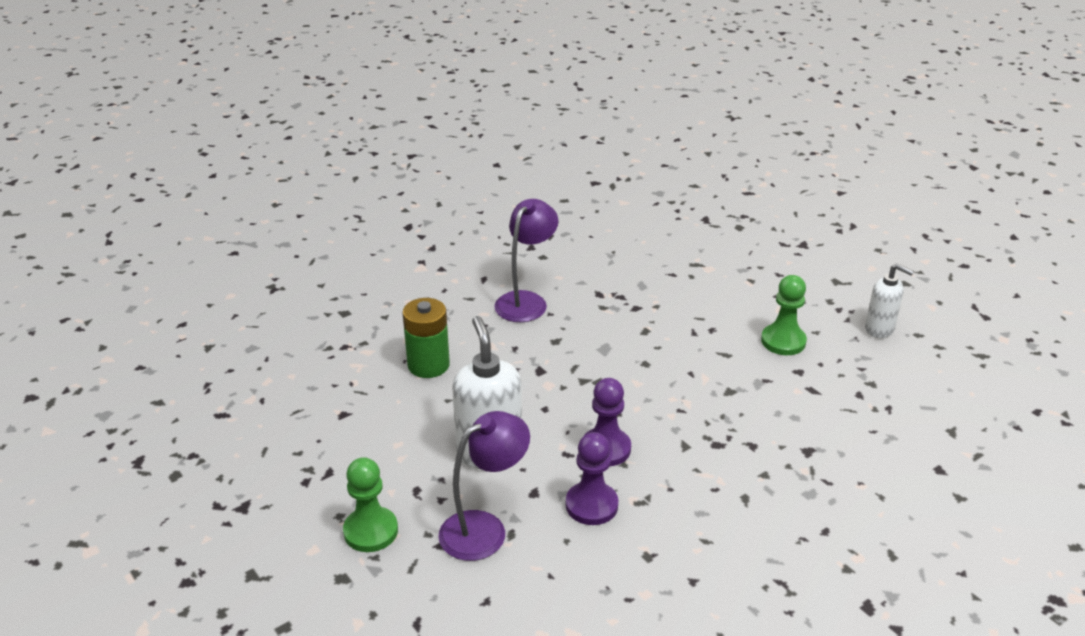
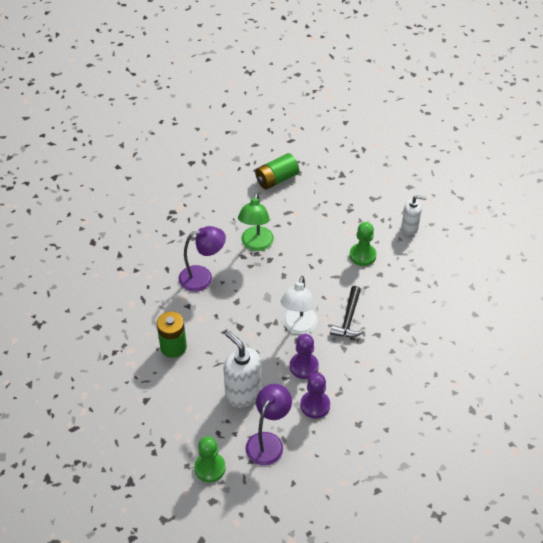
camera: 25 degrees left, 15 degrees up
(526, 301) = (203, 277): purple lamp -> purple lamp turned 75 degrees clockwise
(627, 286) = (256, 244): none -> green lamp
(629, 397) = (298, 327): none -> white lamp
(702, 226) = (276, 179): none -> green battery
(715, 411) = (348, 318): none -> black hammer

